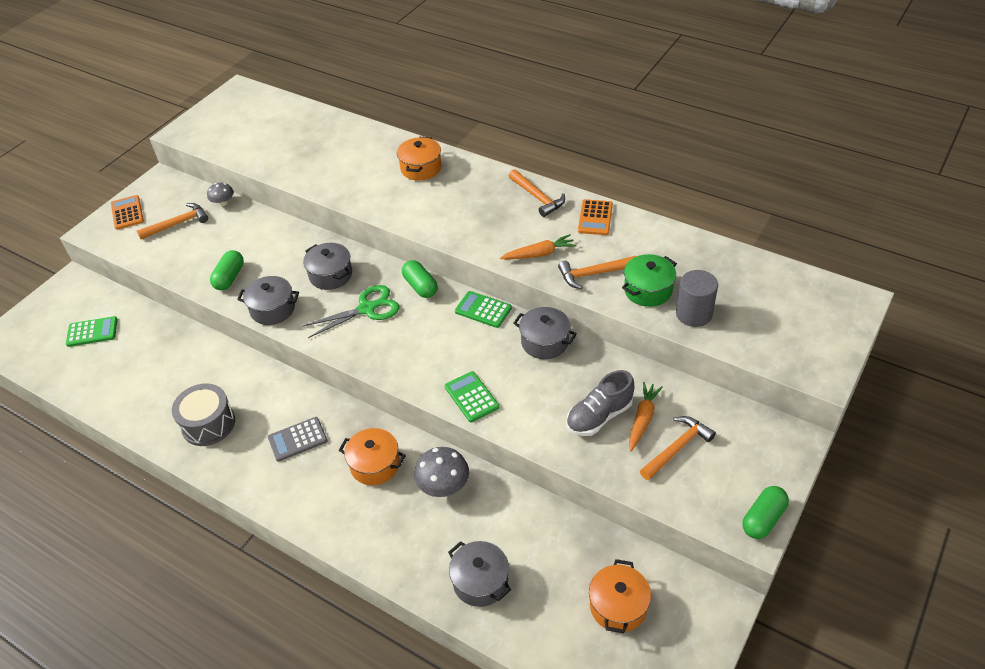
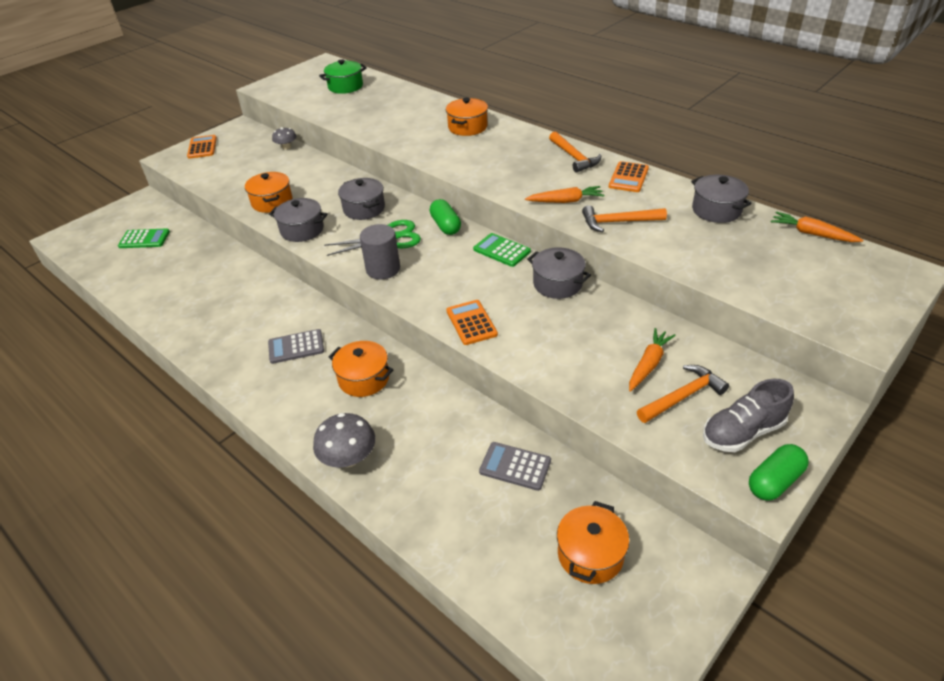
camera: 10 degrees right, 5 degrees down
(178, 224) = (242, 159): orange hammer -> none
(208, 424) = (218, 323): grey drum -> none
(229, 277) = (272, 202): green capsule -> orange pot
(443, 485) = (427, 407): grey mushroom -> grey mushroom (348, 458)
(471, 397) = (471, 323): green calculator -> orange calculator
(480, 581) = (442, 505): grey pot -> grey pot (716, 210)
(537, 533) = (515, 466): none -> grey calculator
(599, 416) = (601, 356): grey shoe -> grey shoe (742, 432)
(648, 290) = (672, 241): green pot -> green pot (345, 86)
(693, 314) = (719, 266): grey cylinder -> grey cylinder (383, 269)
(772, 267) = (812, 234): none -> orange carrot

